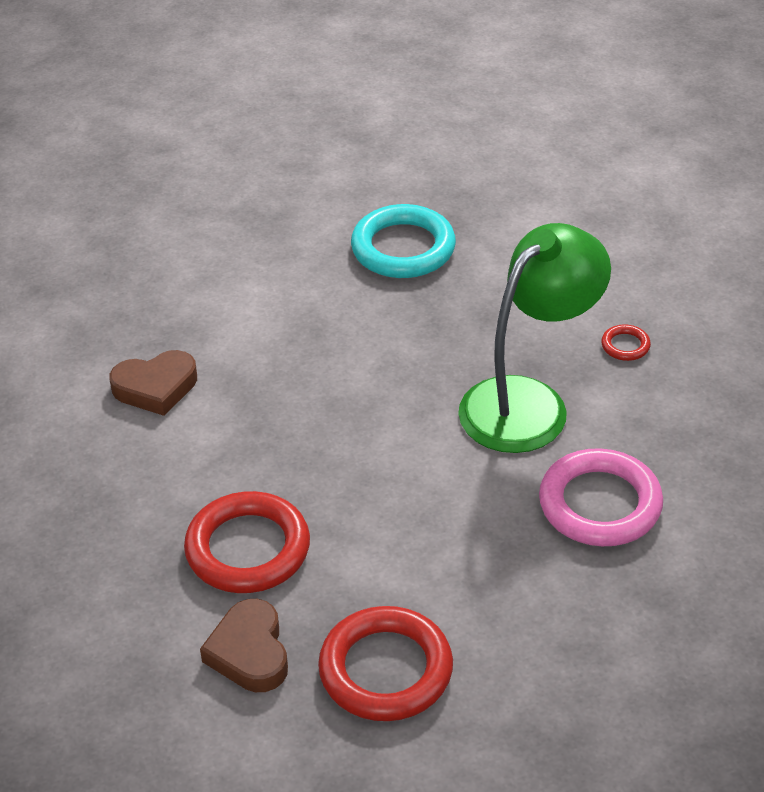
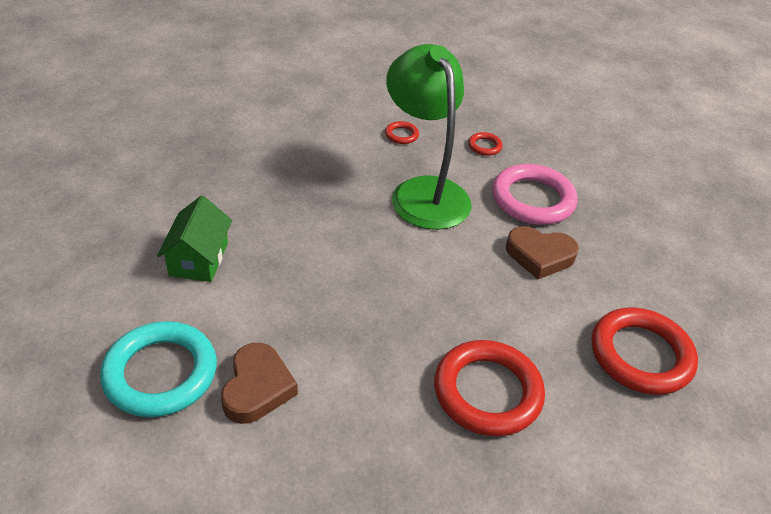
camera: 70 degrees left, 0 degrees up
(249, 652) = (599, 430): brown heart -> brown heart (539, 256)
(286, 282) = (199, 259): none -> green house
(403, 248) = (221, 186): turquoise ring -> turquoise ring (160, 373)
(675, 427) = (484, 146): none -> red ring

